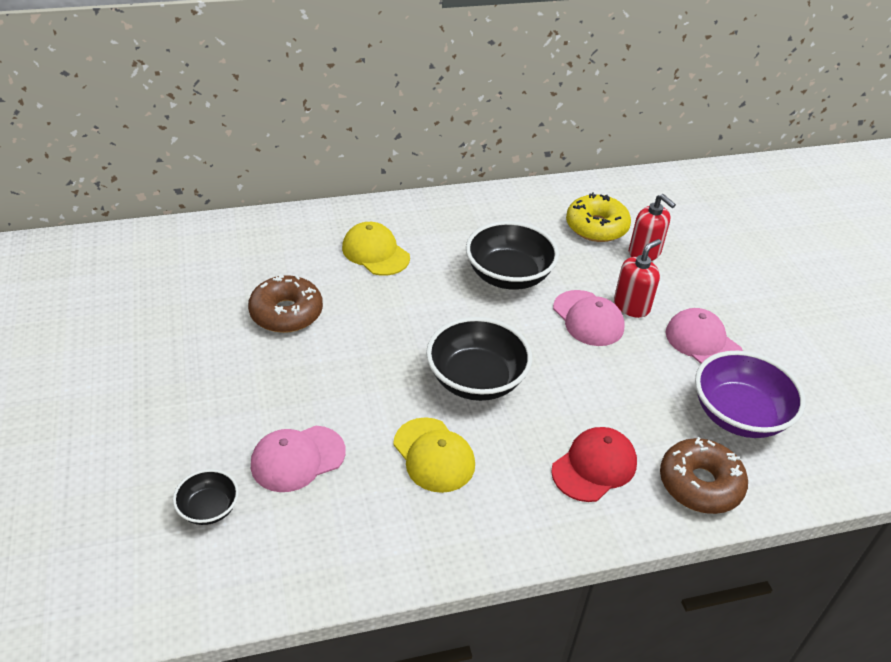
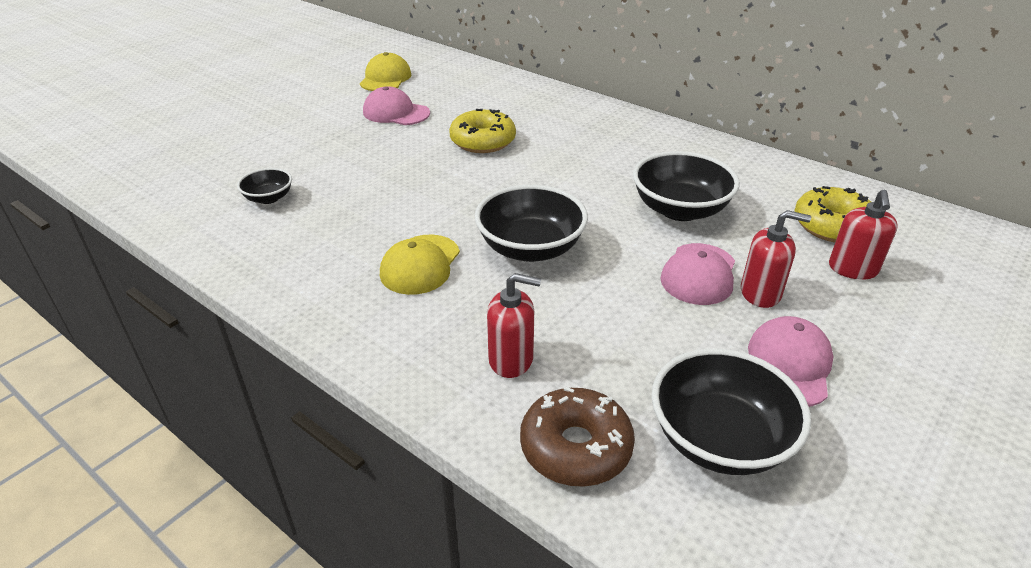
camera: 55 degrees right, 5 degrees down
(286, 313) = (483, 141): brown donut -> yellow donut
(297, 458) = (348, 209): pink cap -> pink cap (396, 113)
(375, 252) = (601, 143): yellow cap -> yellow cap (385, 78)
(594, 466) = (511, 359): red cap -> red soap dispenser
(738, 415) = (719, 439): purple bowl -> black bowl

